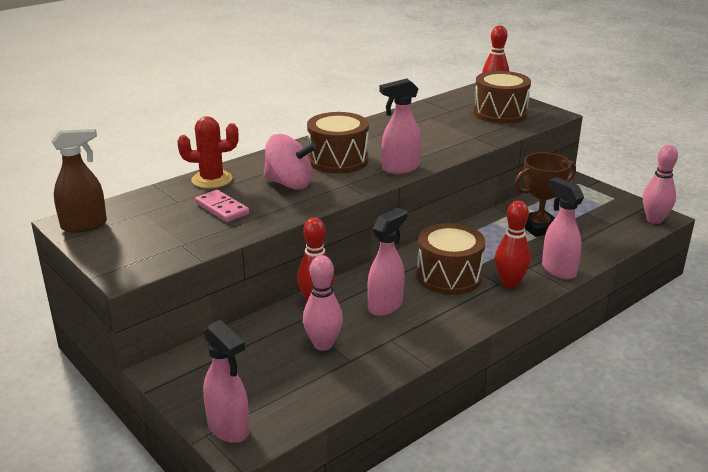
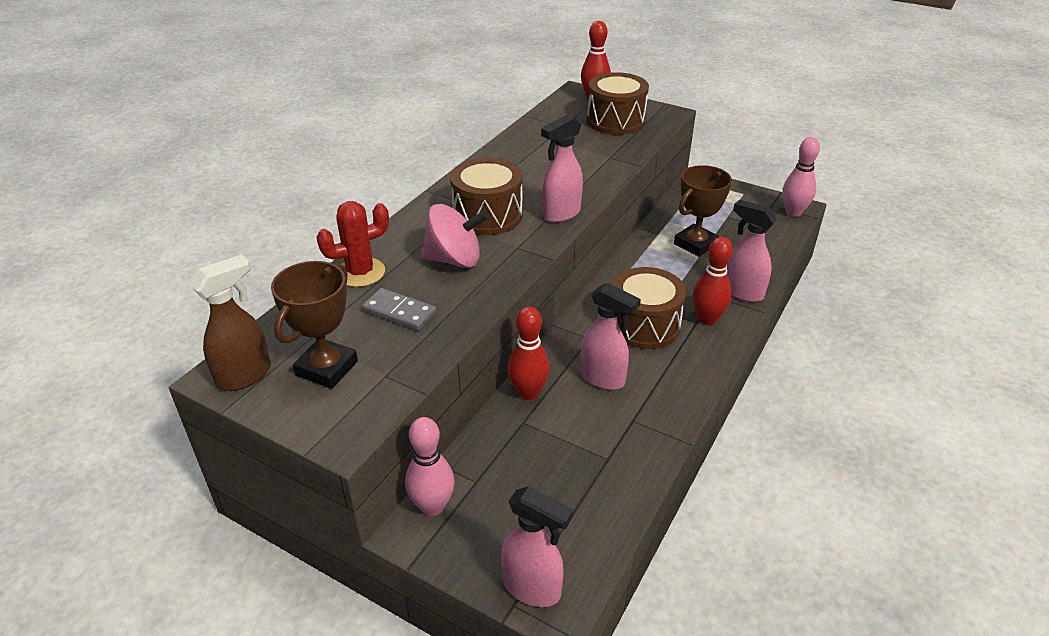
camera: 20 degrees left, 10 degrees up
(144, 232) = (327, 368): none -> brown trophy
(222, 208) = (399, 312): pink domino -> grey domino
(323, 344) = (568, 446): pink bowling pin -> pink bowling pin (432, 506)
(385, 305) = (603, 378): pink spray bottle -> pink spray bottle turned 105 degrees clockwise

